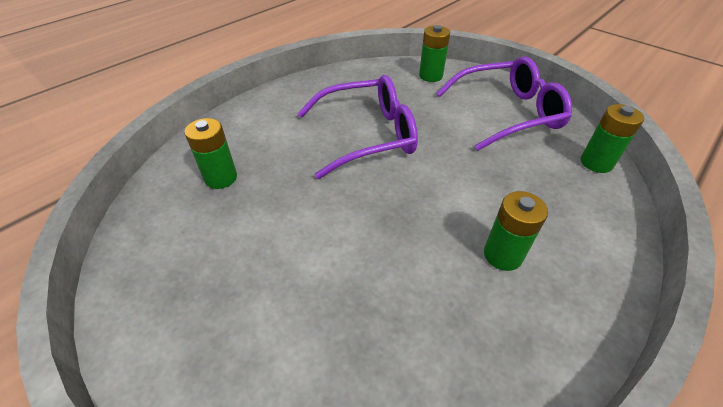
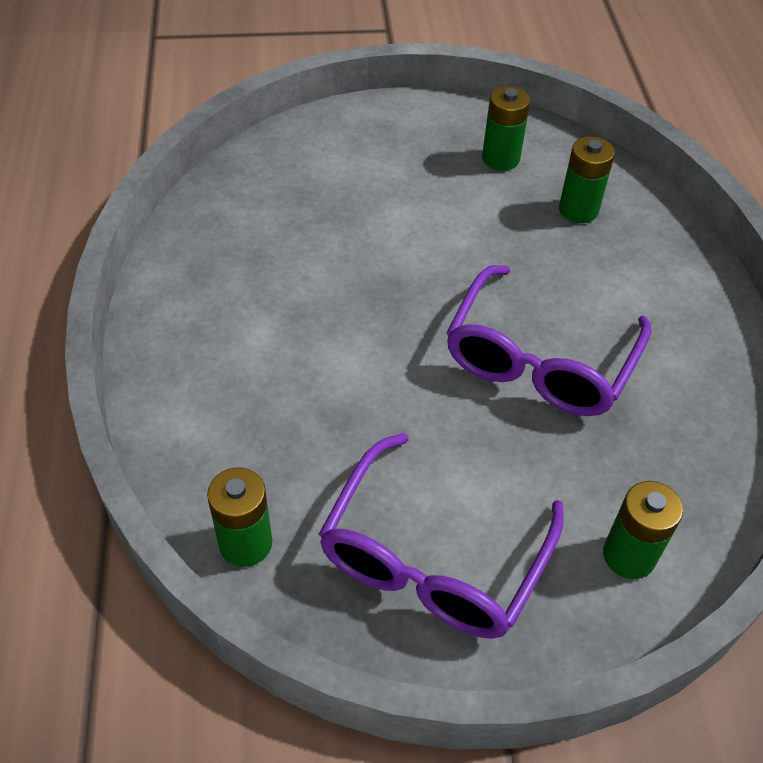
camera: 130 degrees right, 5 degrees up
(502, 255) = (263, 328): green battery -> green battery (500, 158)

